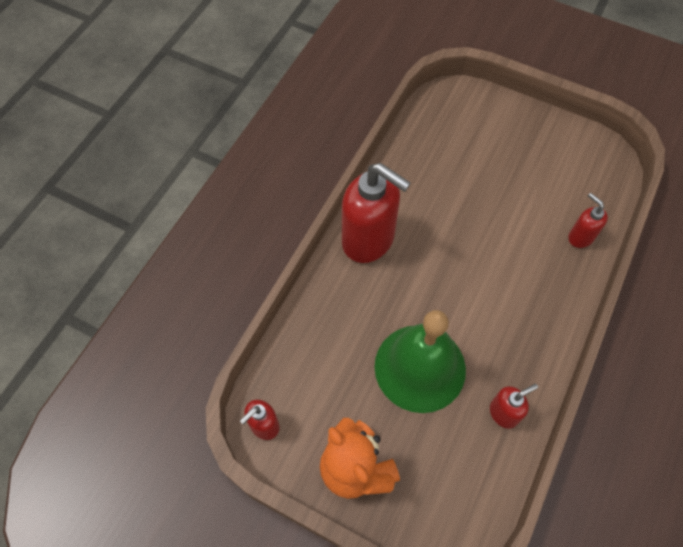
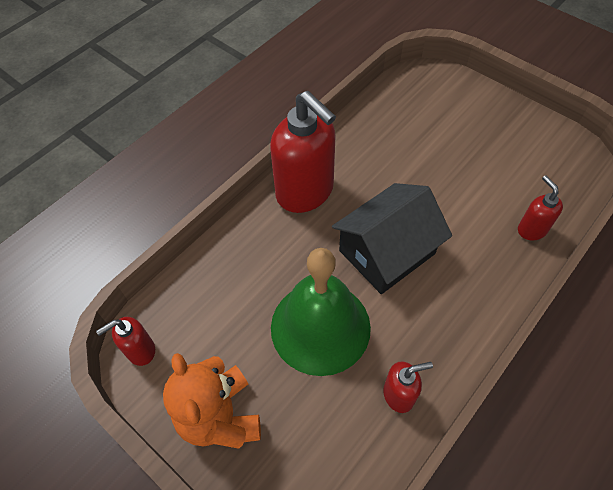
camera: 15 degrees right, 5 degrees down
(459, 284) = (386, 252): none -> black house

